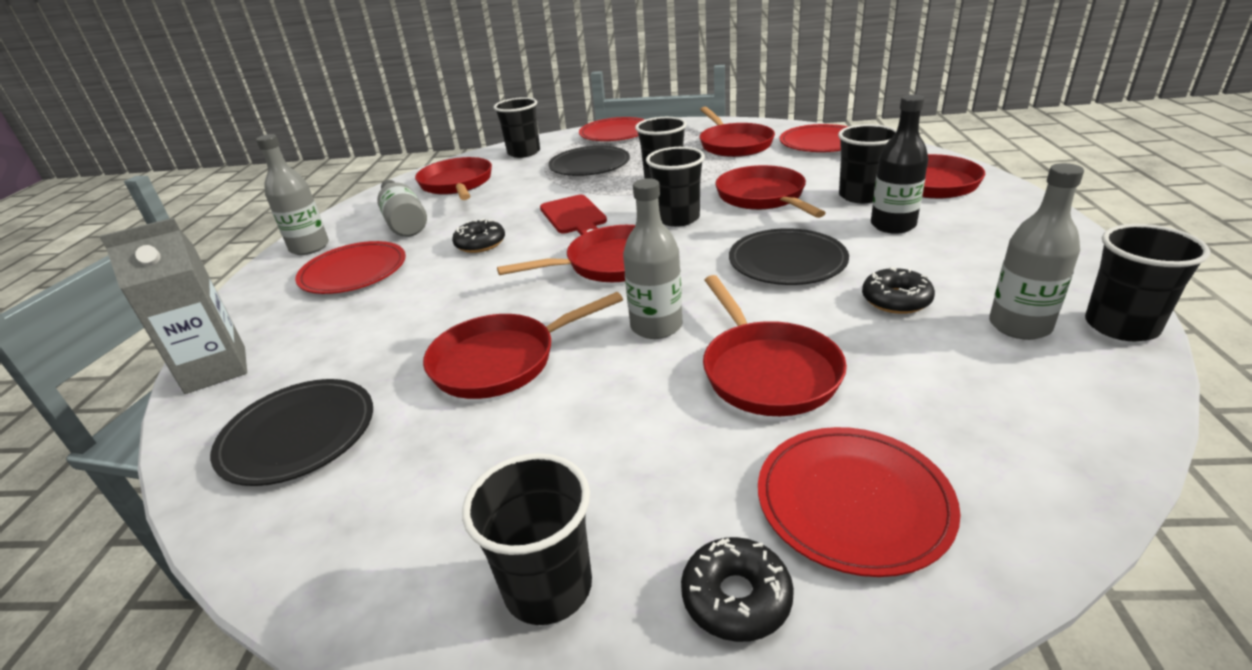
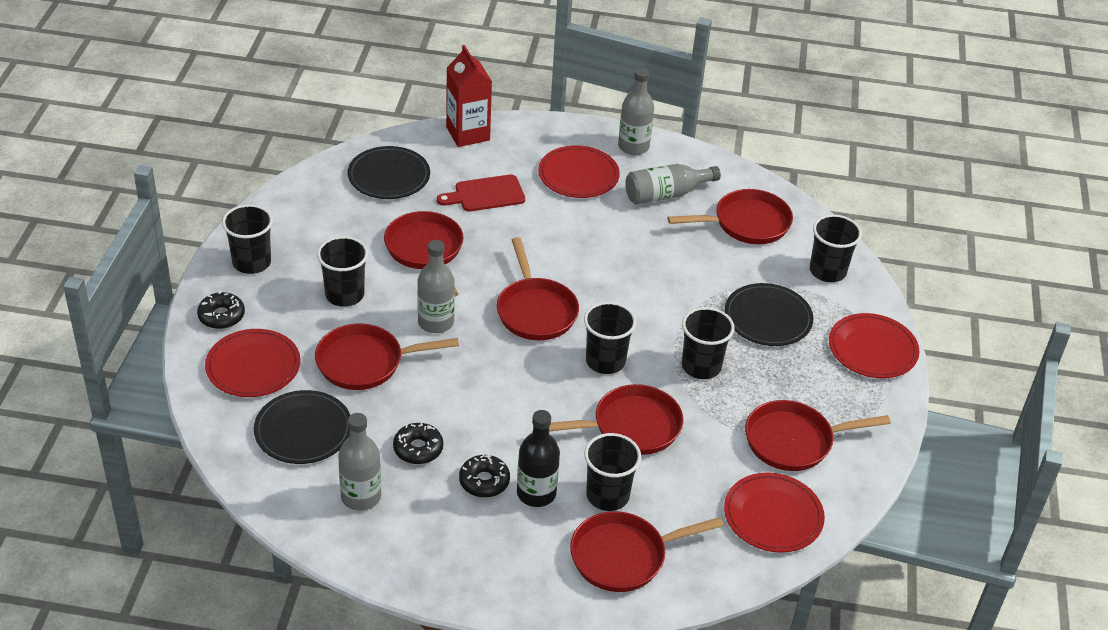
camera: 90 degrees right, 10 degrees up
(216, 370) = (468, 134): grey carton -> red carton
(480, 244) = (602, 240): black donut -> black donut (484, 481)
(574, 216) = (635, 297): red cutting board -> red cutting board (485, 194)
(787, 261) = (498, 409): black plate -> black plate (303, 430)
(1121, 326) = (339, 547): black cup -> black cup (344, 295)

